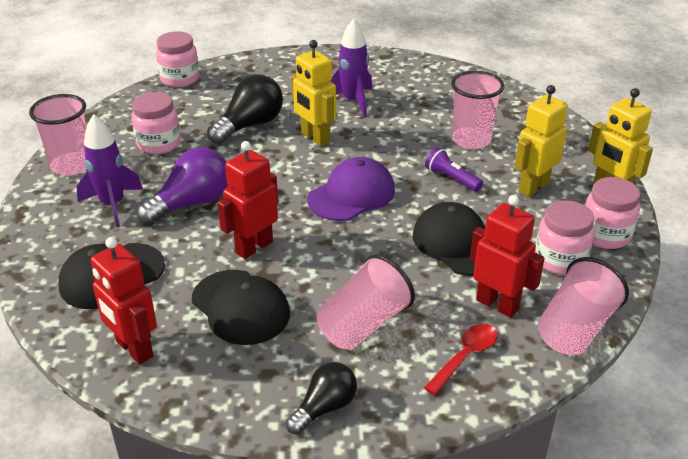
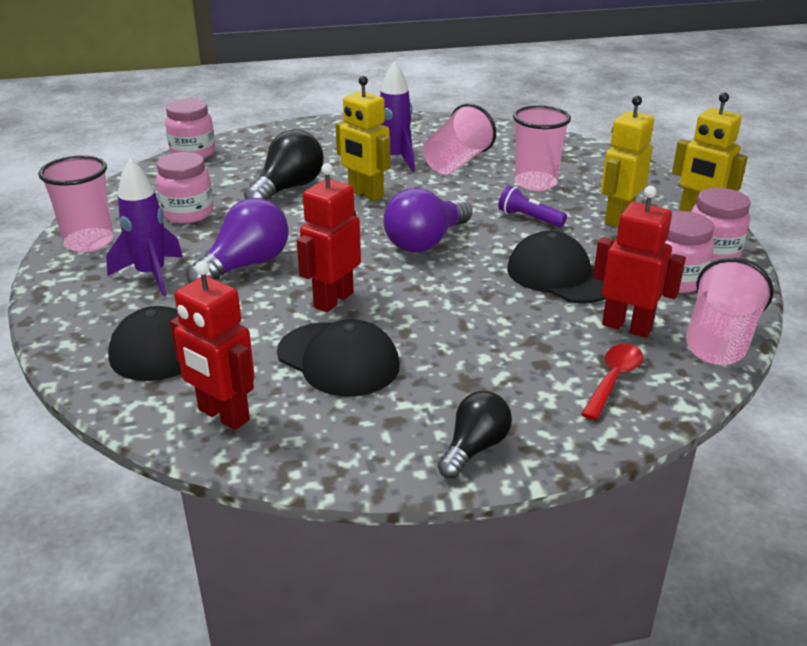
camera: 10 degrees left, 5 degrees down
(351, 195) = (426, 242): purple cap -> purple light bulb
(363, 324) = (486, 361): pink cup -> pink cup (457, 162)

